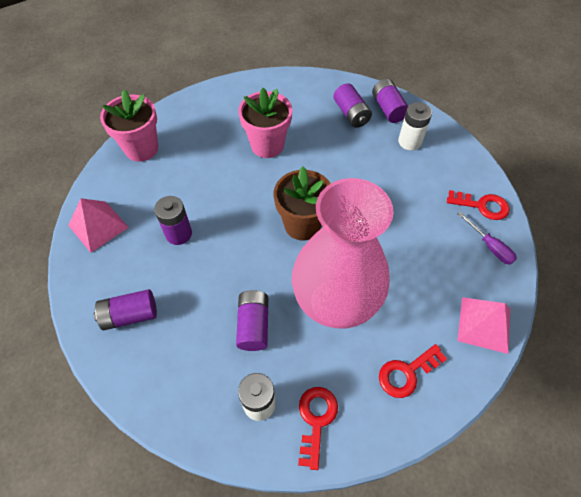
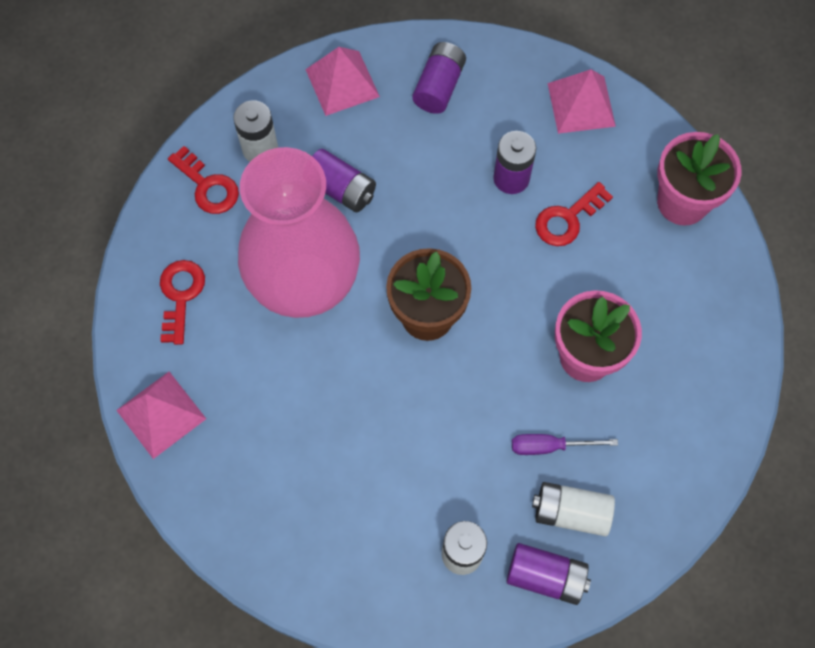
camera: 125 degrees right, 10 degrees up
(164, 384) = (342, 83): none -> pink pyramid
(351, 114) = (571, 512): purple battery -> white battery
(482, 206) = (293, 556): red key -> red key (568, 219)
(489, 246) = (235, 510): purple screwdriver -> purple screwdriver (549, 446)

